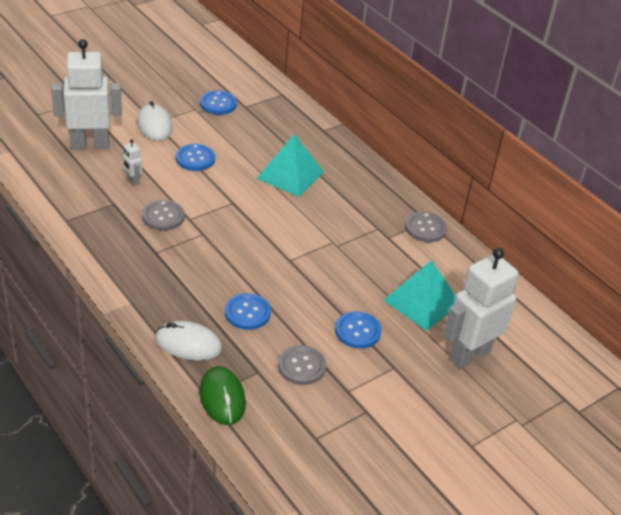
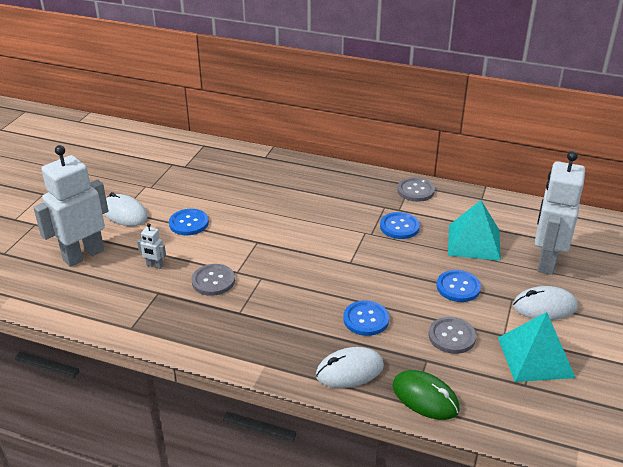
camera: 30 degrees left, 5 degrees down
(218, 104) = (160, 174): blue button -> blue button (399, 227)
(290, 175) = (277, 200): turquoise pyramid -> turquoise pyramid (535, 357)
(415, 390) = (544, 306): none -> white mouse

